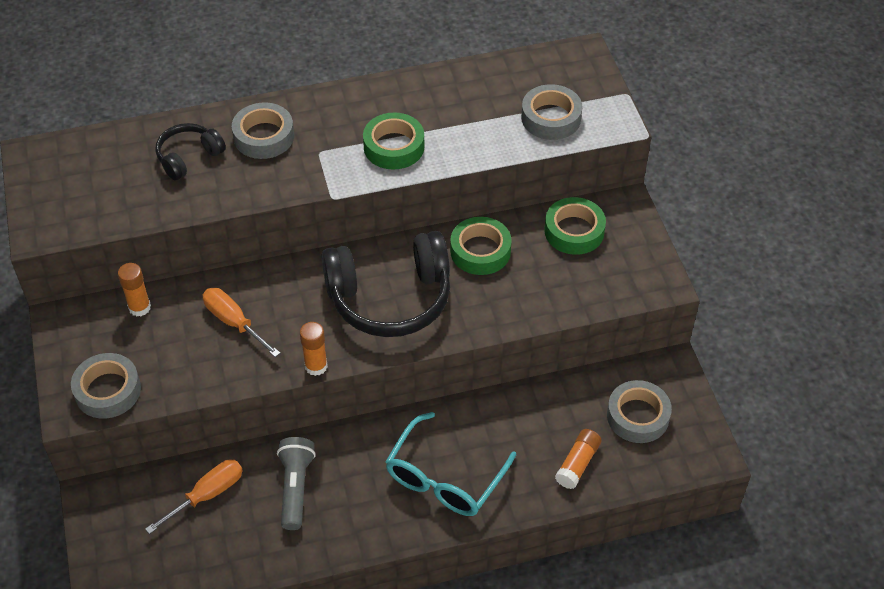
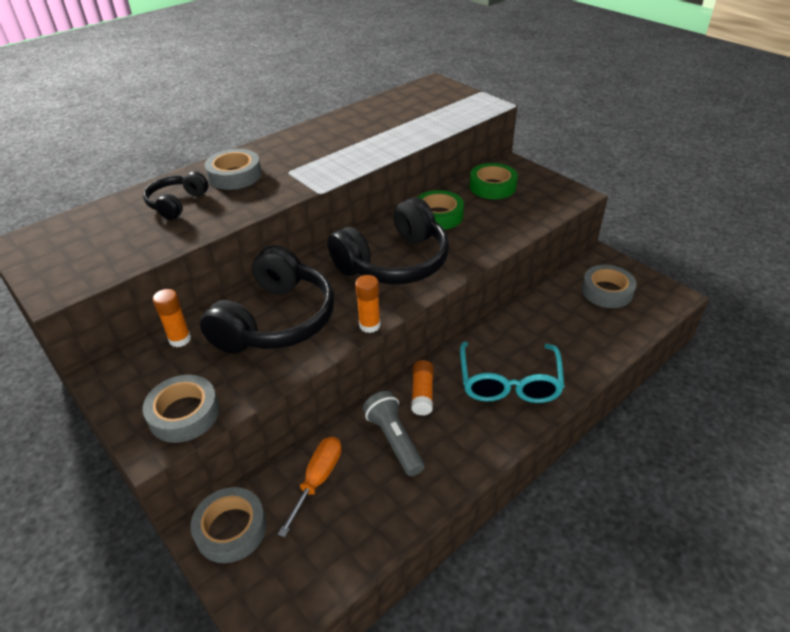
camera: 25 degrees left, 10 degrees down
(234, 322) = (276, 320): orange screwdriver -> black headphones
(394, 147) = (344, 154): green tape -> none
(551, 118) = (443, 113): grey tape -> grey tape (231, 529)
(577, 464) = (595, 335): orange glue stick -> orange glue stick (422, 393)

